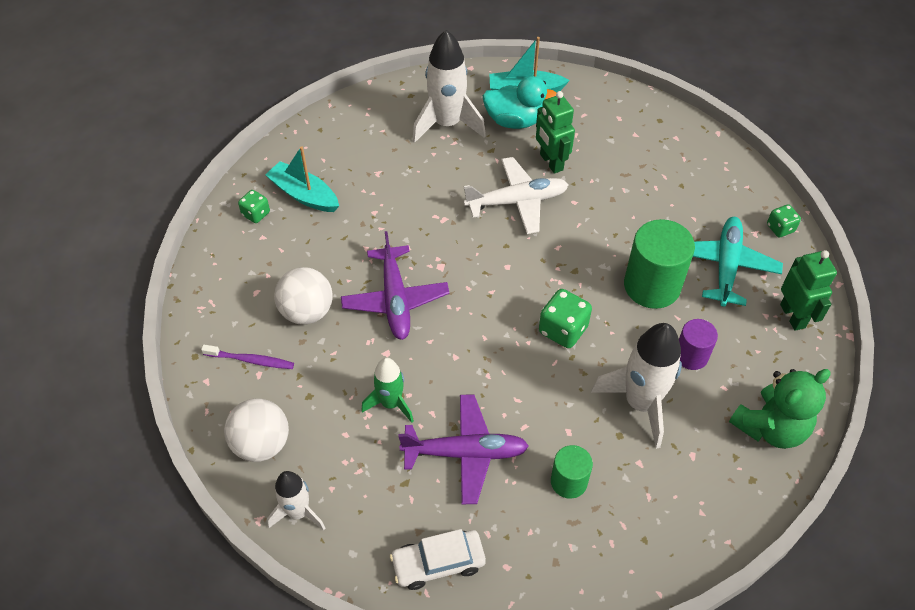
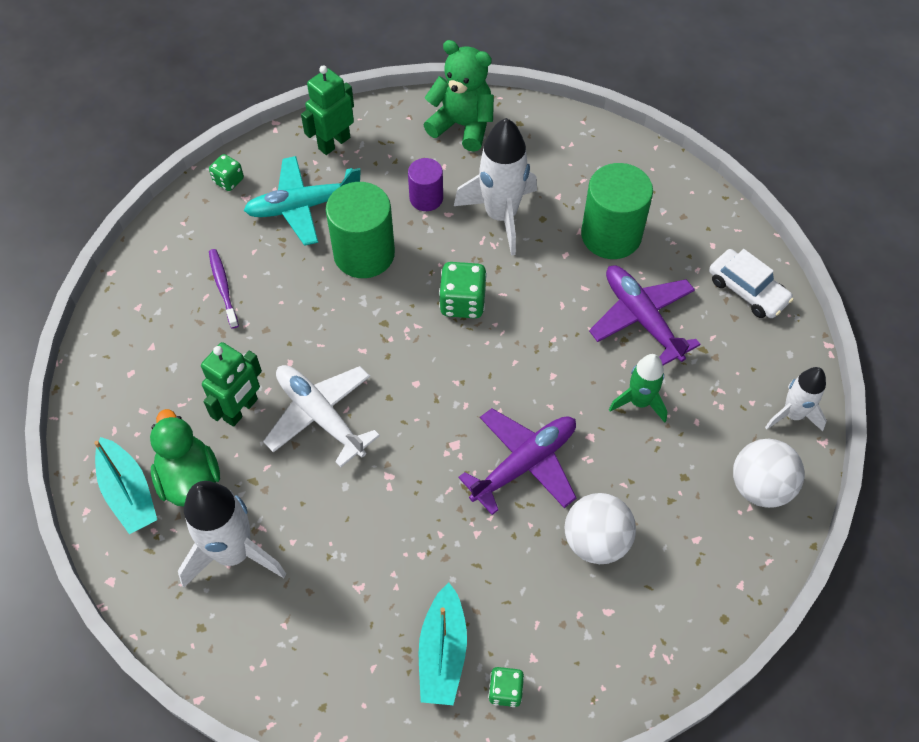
camera: 120 degrees left, 5 degrees up
(251, 360) = (688, 557): purple toothbrush -> purple toothbrush (223, 287)
(515, 121) = (189, 479): turquoise duck -> green duck
(569, 481) = (611, 235): green cylinder -> green cylinder, size x1.76

